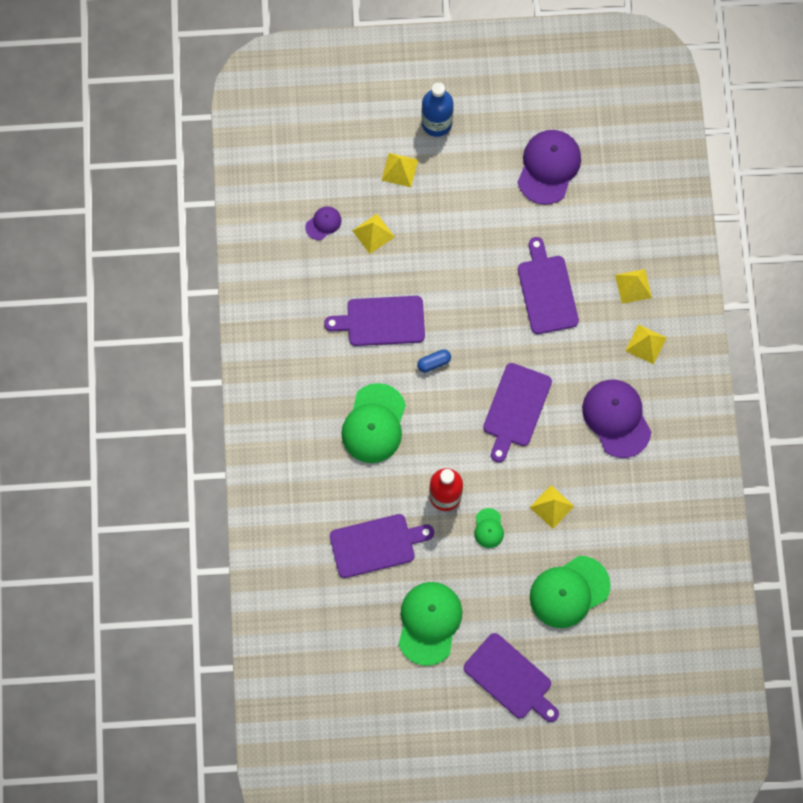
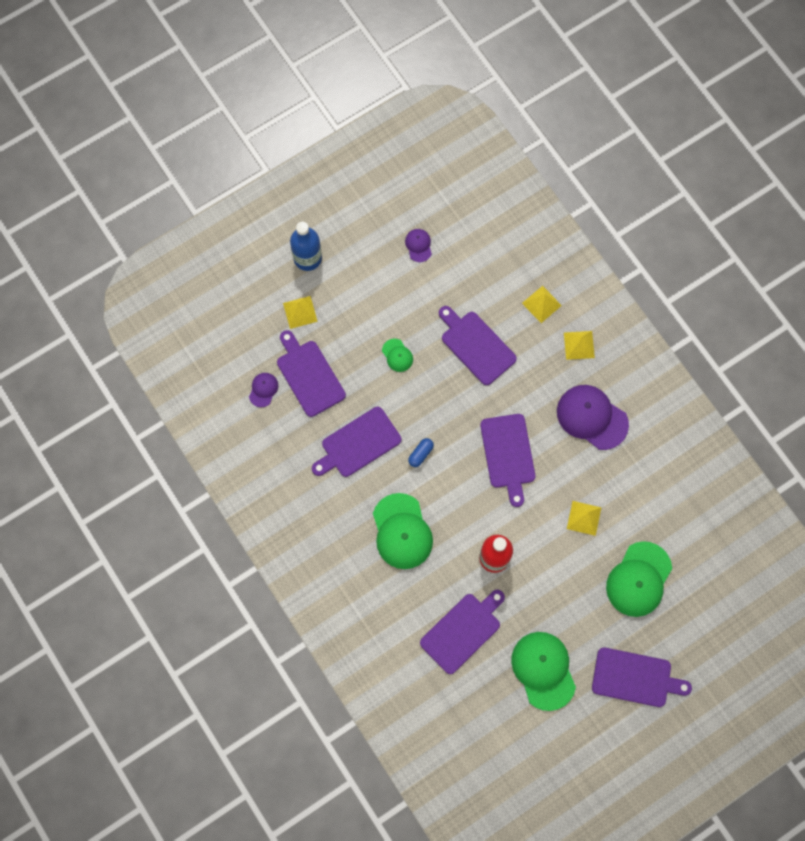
camera: 30 degrees left, 0 degrees up
(373, 233) = (309, 375): yellow pyramid -> purple cutting board
(488, 528) = (544, 564): green cap -> green cap (397, 355)
(548, 167) = (418, 245): purple cap -> purple cap, size x0.48

